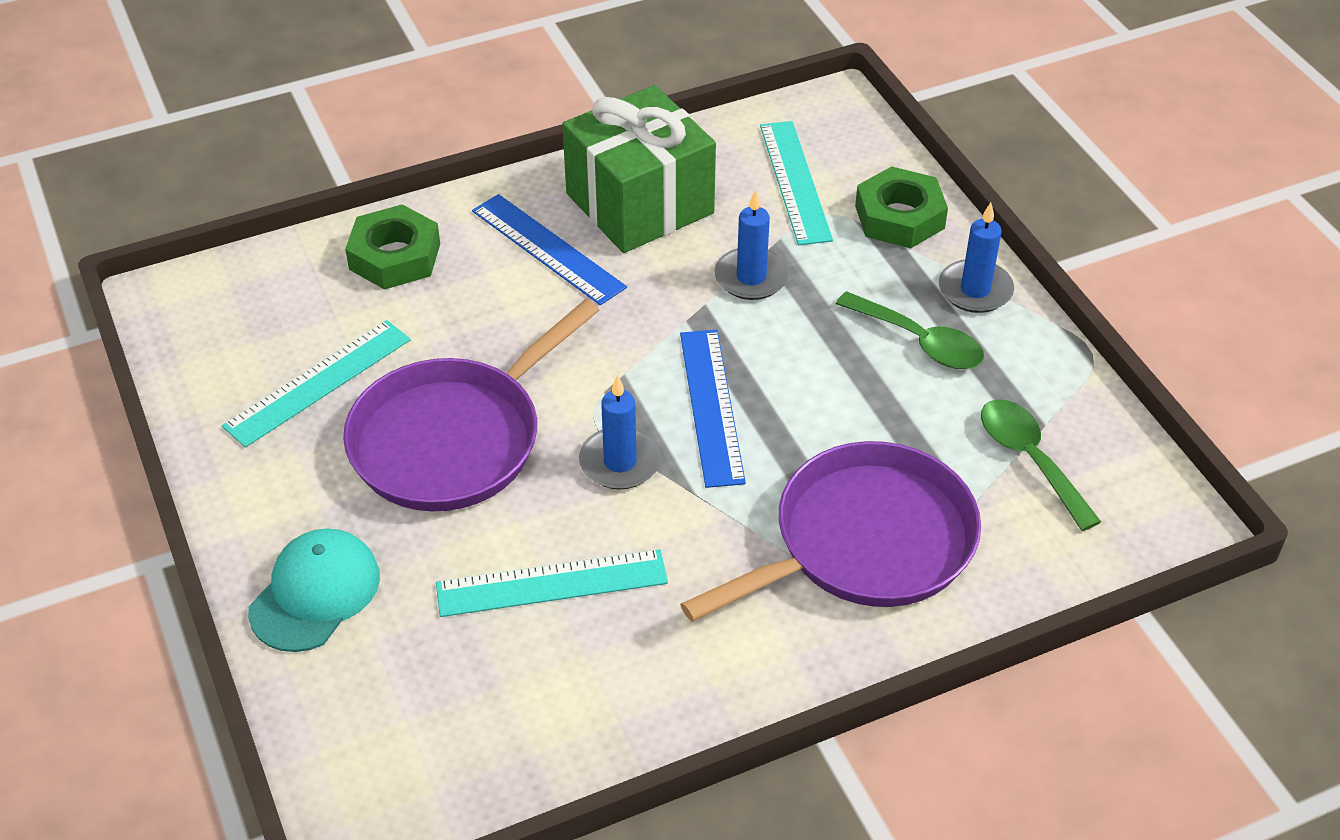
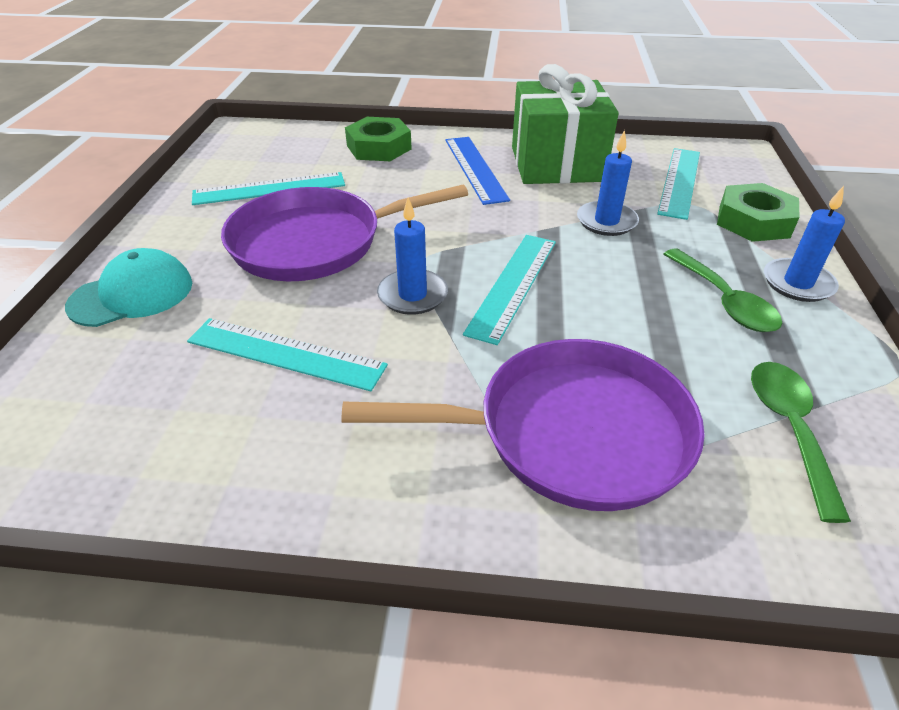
camera: 30 degrees right, 5 degrees down
(711, 406) = (513, 285): blue ruler -> turquoise ruler

